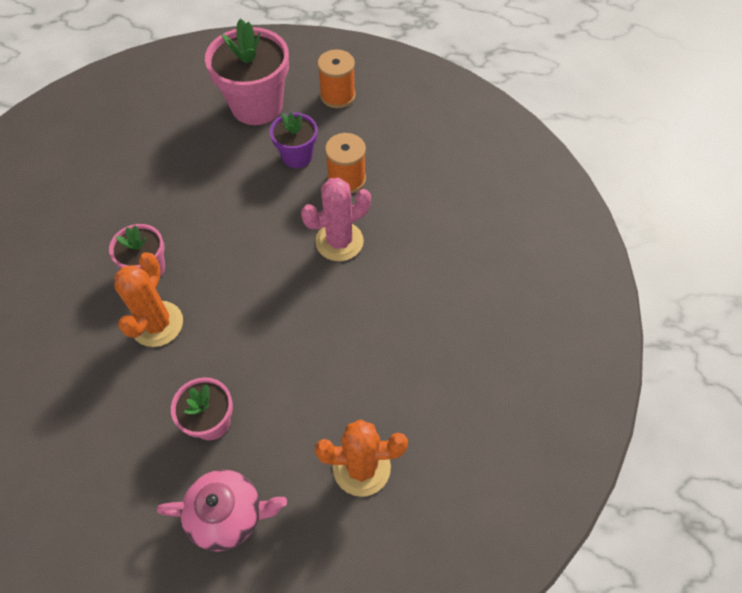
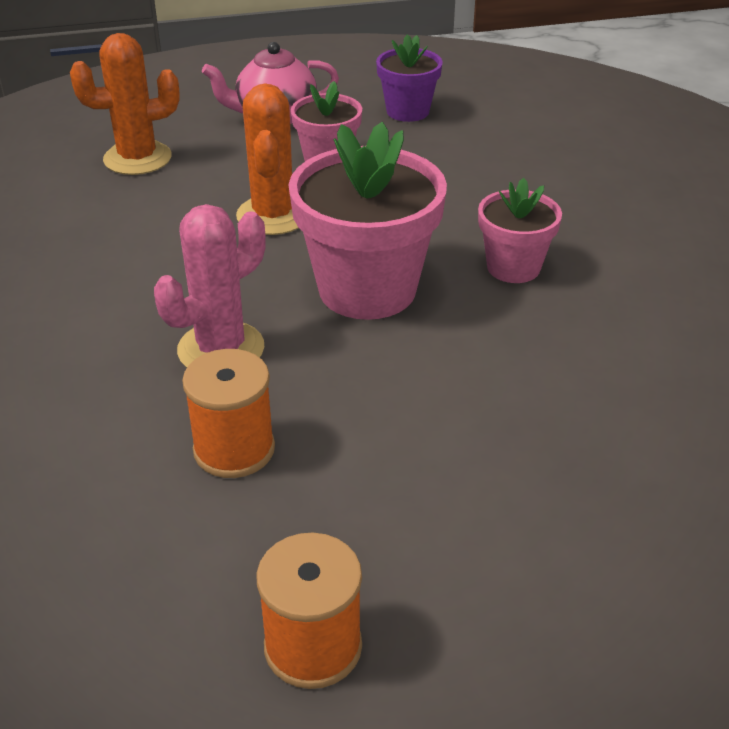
camera: 165 degrees right, 20 degrees down
(157, 324) = (453, 219): orange cactus -> orange cactus (273, 215)
(257, 106) = (506, 571): pink flower pot -> pink flower pot (367, 289)
(297, 156) = (355, 473): purple flower pot -> purple flower pot (407, 111)

